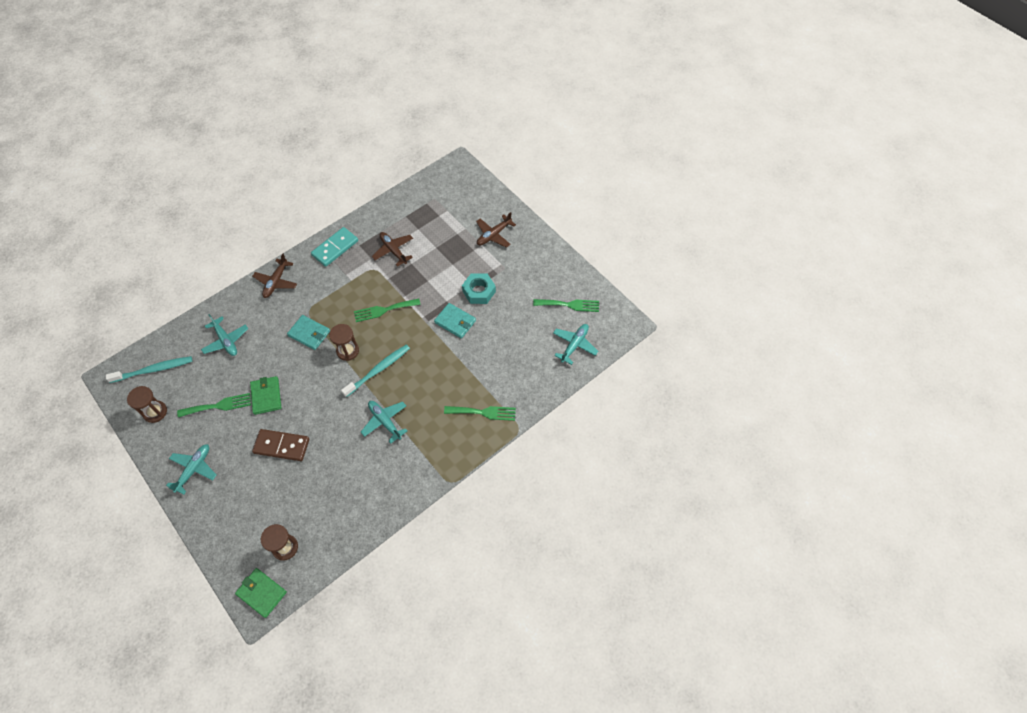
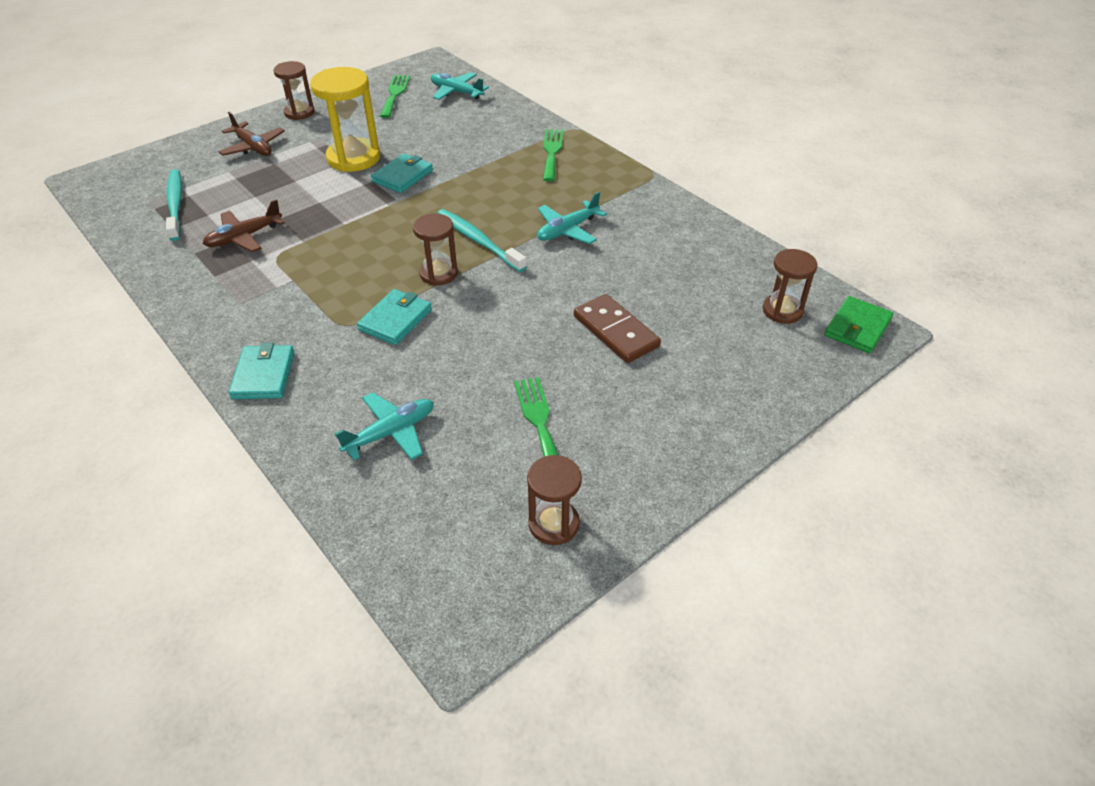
camera: 90 degrees left, 15 degrees down
(154, 370) = (448, 547): turquoise toothbrush -> turquoise toothbrush (175, 204)
(194, 469) = (672, 439): turquoise plane -> none
(266, 396) = (520, 360): green wallet -> none
(276, 282) = (263, 375): brown plane -> turquoise wallet
(281, 446) = (616, 331): brown domino -> brown domino turned 45 degrees counterclockwise
(335, 248) = (209, 304): turquoise domino -> none
(384, 310) = (365, 241): green fork -> none
(479, 291) = (353, 158): turquoise nut -> yellow hourglass
(540, 251) = (299, 112): none -> brown hourglass

